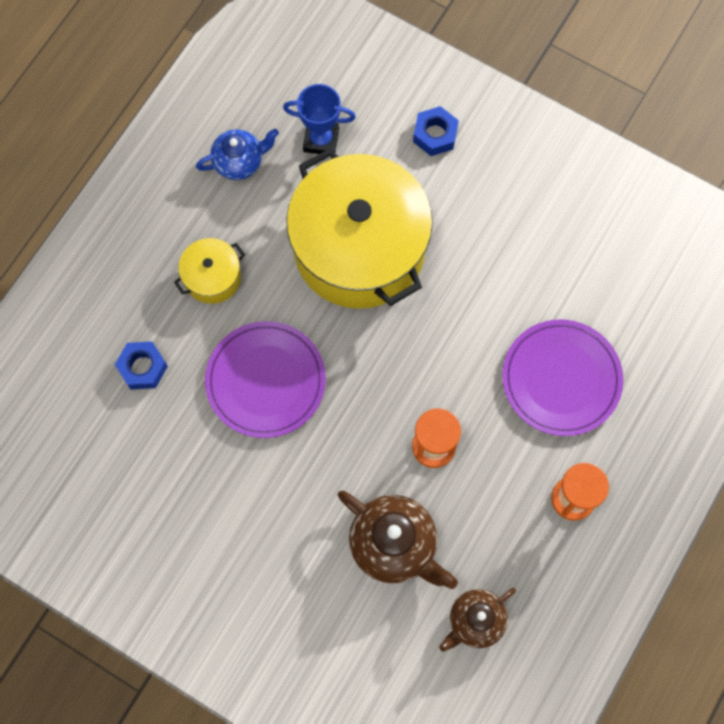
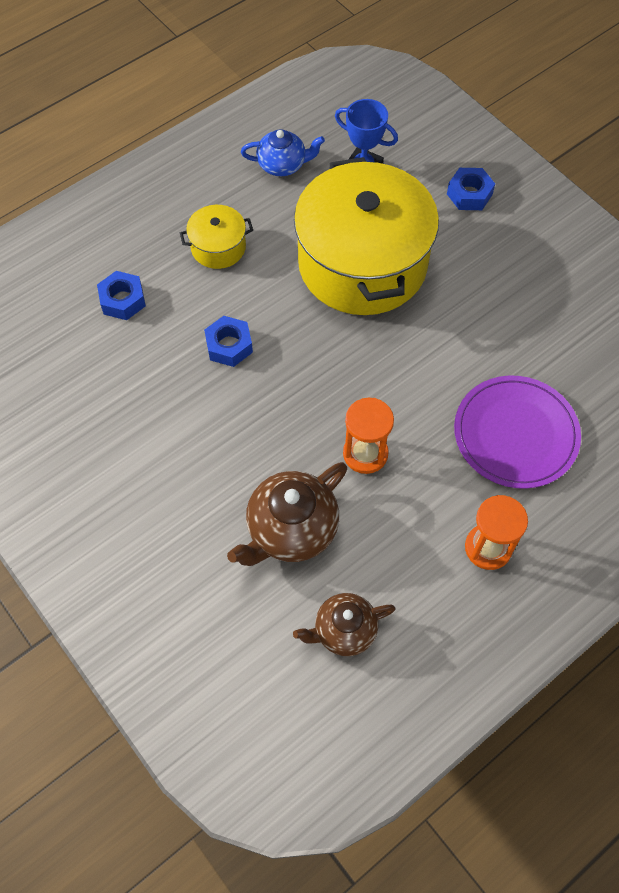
camera: 20 degrees right, 10 degrees down
(265, 381) = (229, 346): purple plate -> blue nut
(394, 544) = (291, 529): brown teapot -> brown teapot turned 75 degrees clockwise

